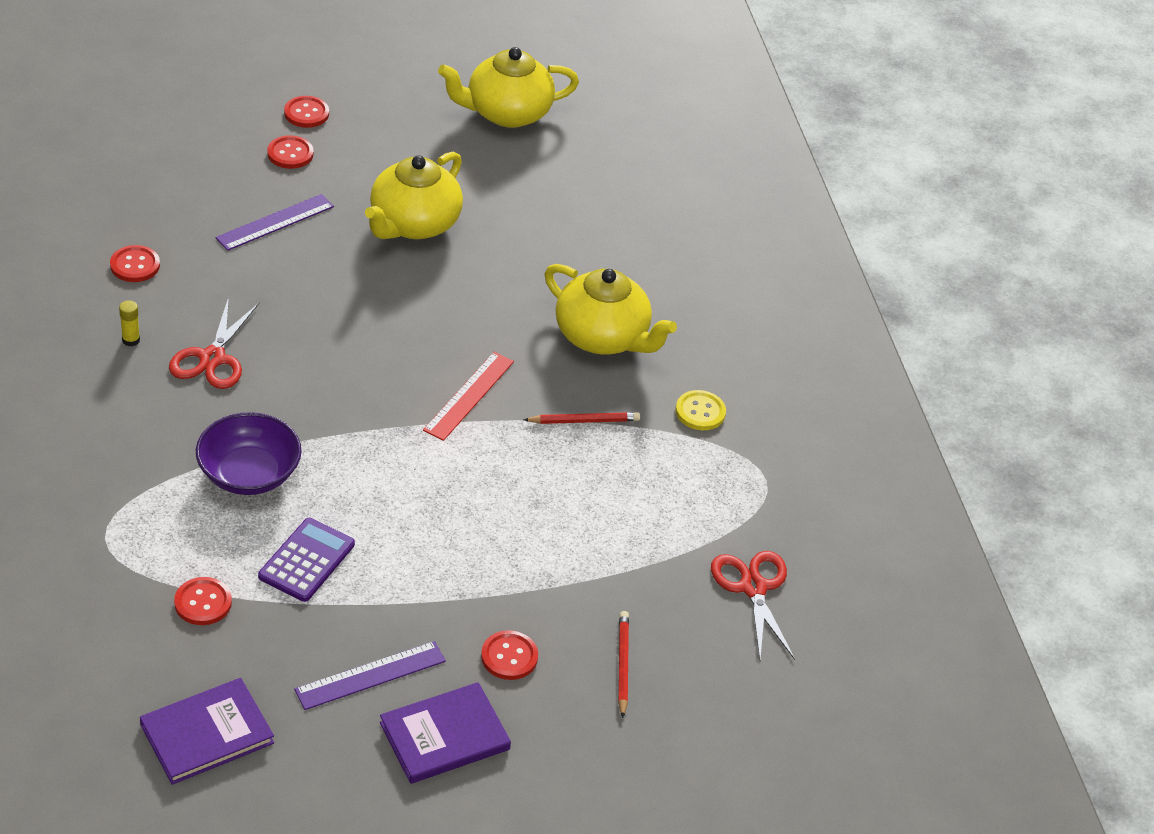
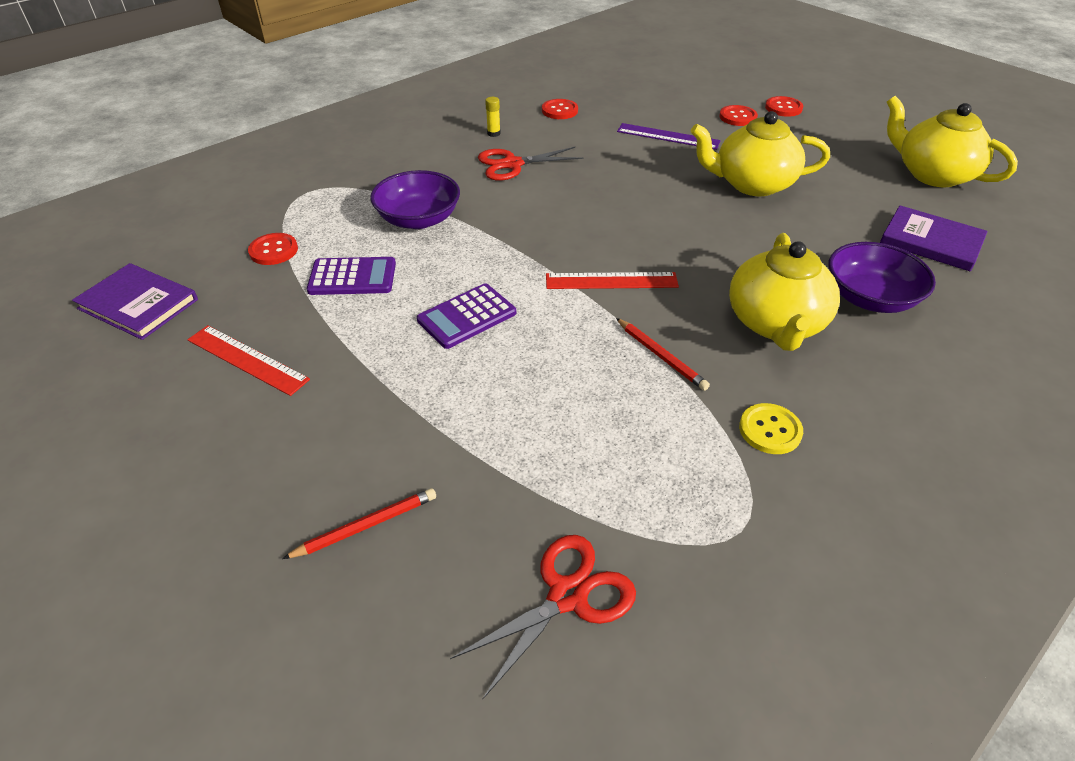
camera: 65 degrees right, 0 degrees up
(370, 675) = (247, 359): purple ruler -> red ruler
(436, 508) = (467, 316): none -> purple calculator
(444, 736) = (196, 434): purple book -> purple book (931, 241)
(509, 657) = (322, 434): red button -> none
(619, 268) = (870, 298): none -> purple bowl

